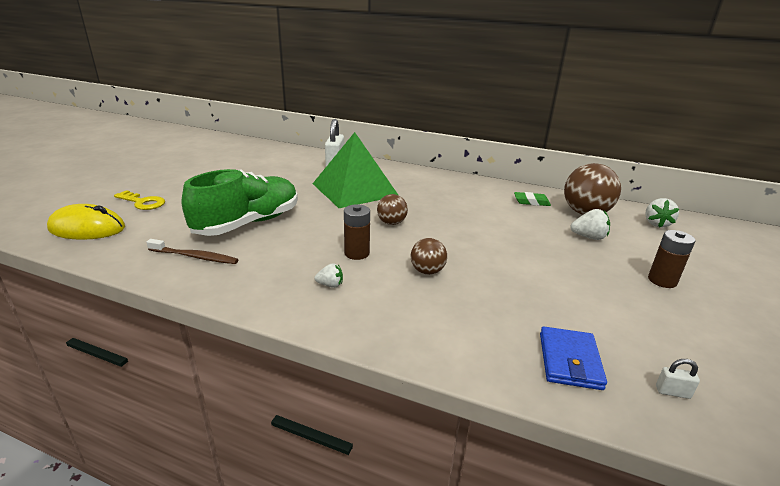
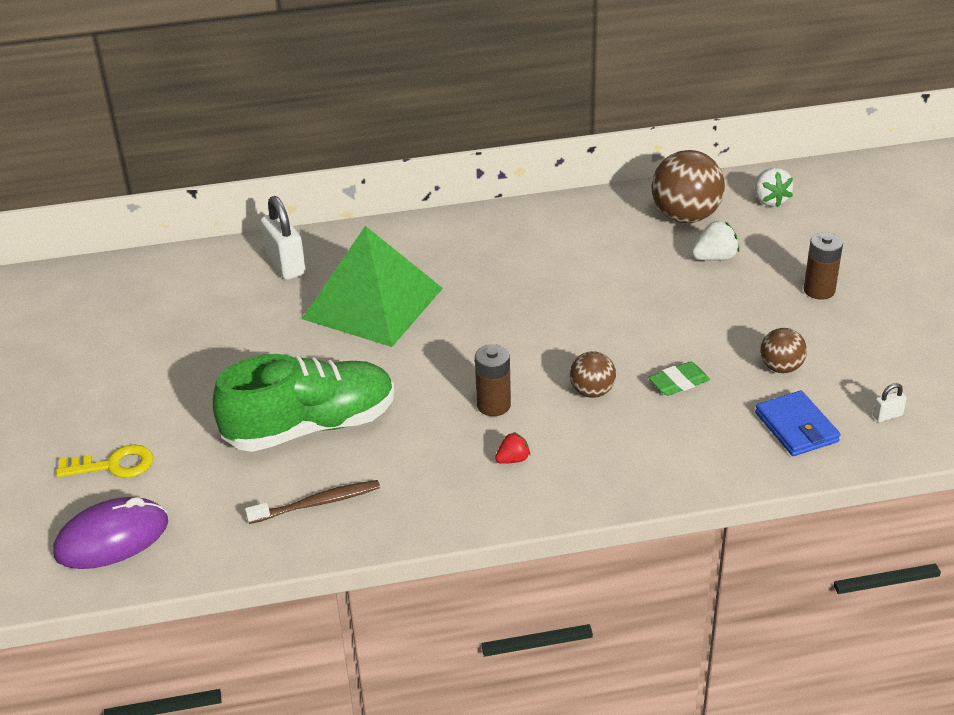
camera: 30 degrees left, 10 degrees up
(87, 228) = (112, 538): yellow mouse -> purple mouse
(248, 223) = (310, 427): green shoe -> green shoe turned 60 degrees clockwise
(330, 285) = (513, 459): white strawberry -> red strawberry
(391, 223) = (483, 340): brown ball -> brown ball (781, 368)
(531, 202) = (611, 224): green eraser -> green eraser (678, 382)

